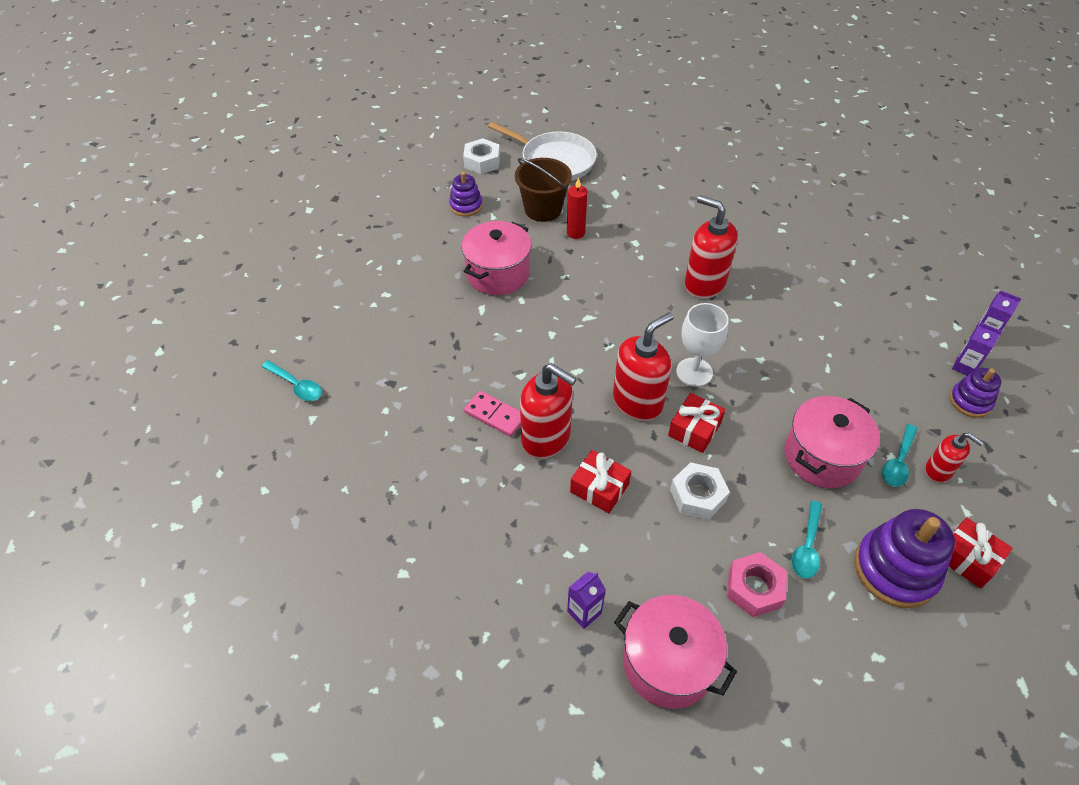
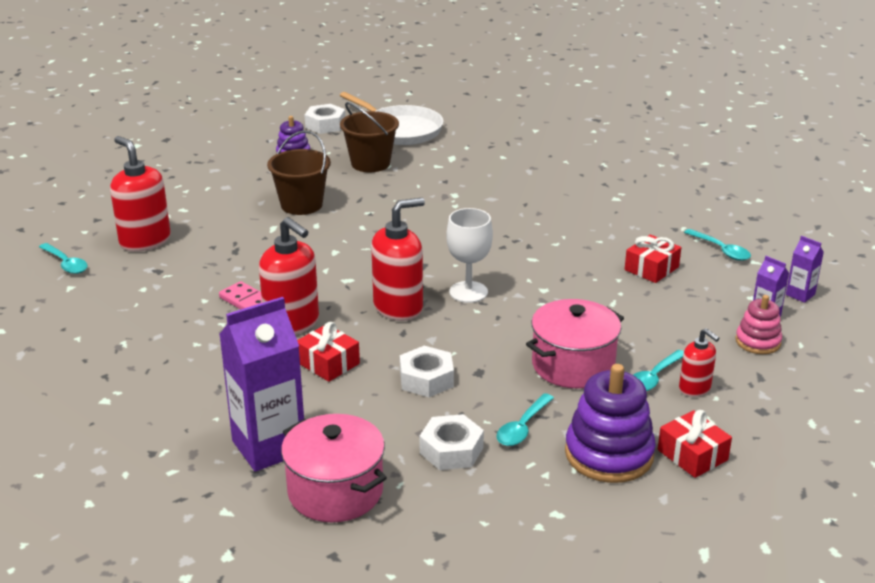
camera: 10 degrees right, 20 degrees down
(498, 273) = (301, 205): pink pot -> brown bucket
(575, 233) = (395, 183): red candle -> none
(584, 612) = (269, 447): purple carton -> purple carton, size x2.20
(694, 429) = (447, 332): red gift -> red gift (651, 268)
(704, 284) = (512, 230): red soap dispenser -> red soap dispenser (145, 241)
(754, 588) = (451, 450): pink nut -> white nut
(896, 286) = (721, 250): none -> turquoise spoon
(970, 401) = (758, 342): purple stacking toy -> pink stacking toy

